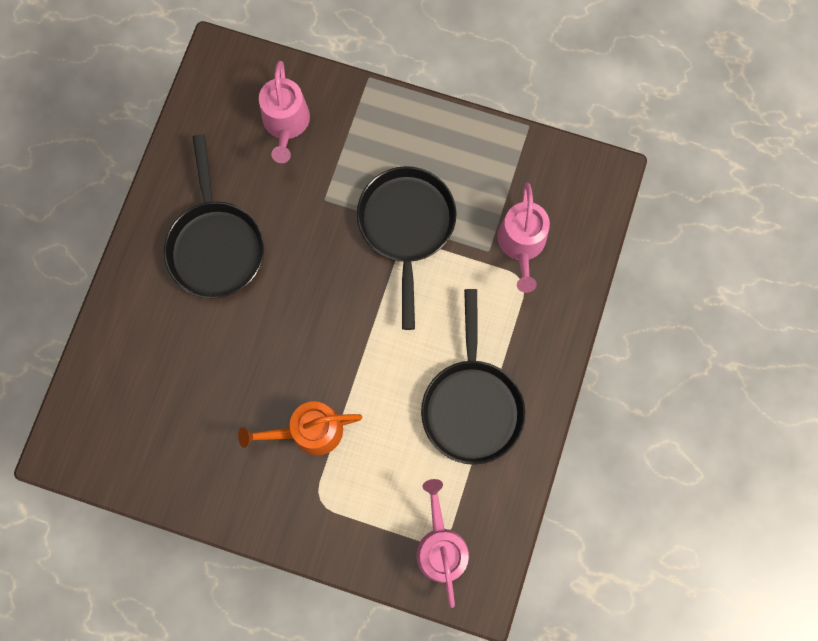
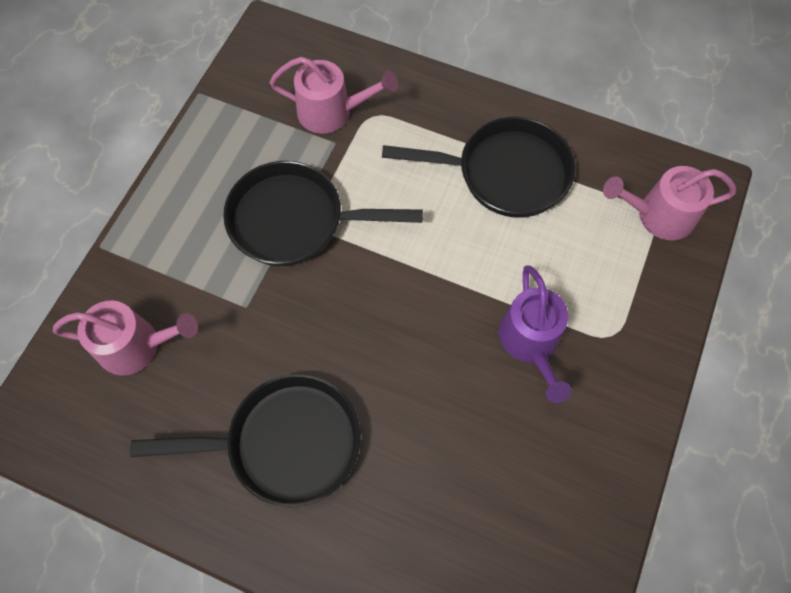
camera: 85 degrees left, 10 degrees down
(309, 431) = (531, 342): orange watering can -> purple watering can

